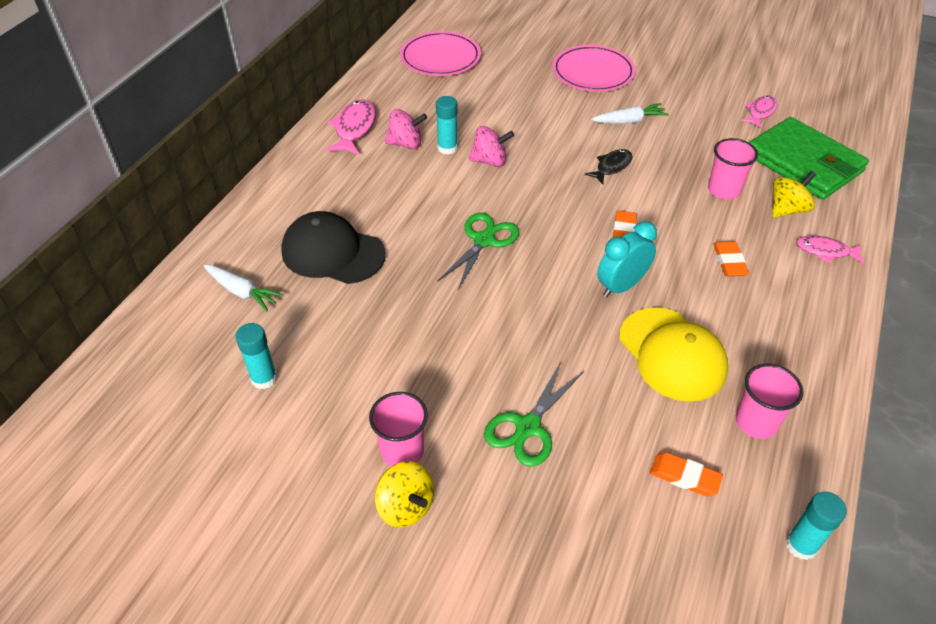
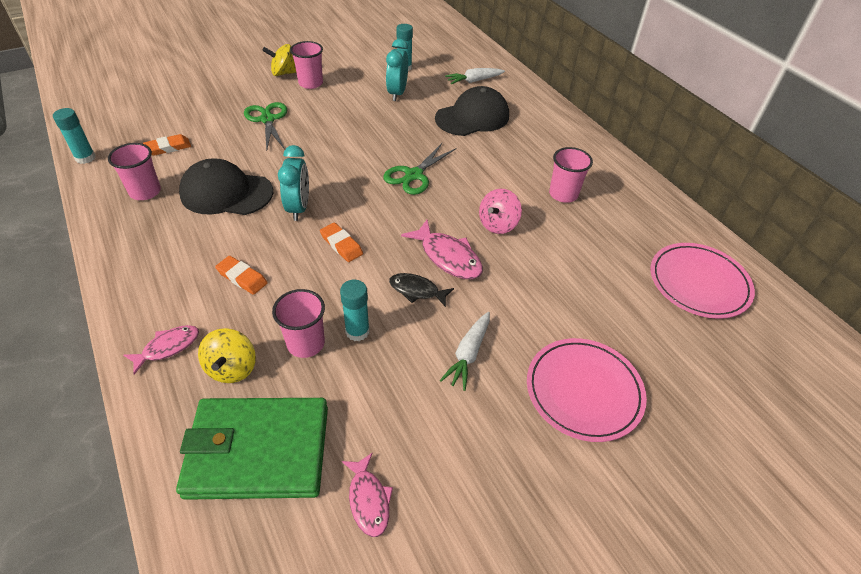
camera: 125 degrees right, 0 degrees up
(341, 344) = (397, 93): none -> turquoise clock
(354, 128) = (608, 179): pink fish -> pink fish (448, 257)
(406, 144) = (563, 194): pink spinning top -> pink cup
(447, 148) = (537, 212): turquoise glue stick -> turquoise glue stick (357, 331)
(484, 240) = (414, 175): green scissors -> green scissors turned 60 degrees clockwise
(611, 167) = (417, 290): black fish -> black fish turned 120 degrees clockwise
(672, 354) = (226, 193): yellow cap -> black cap

